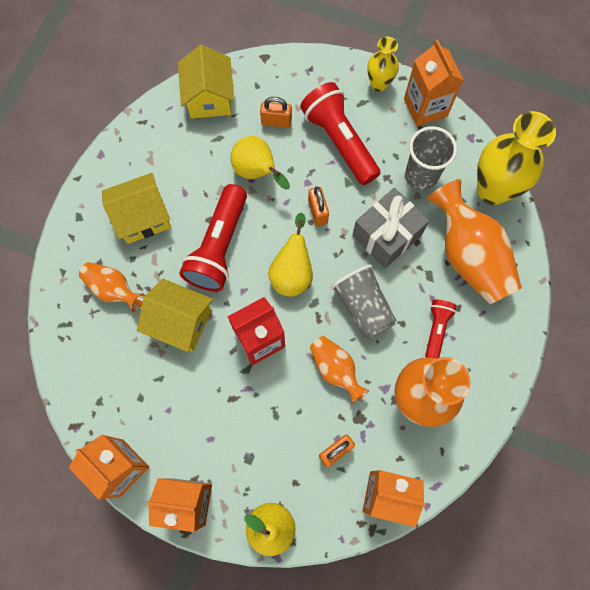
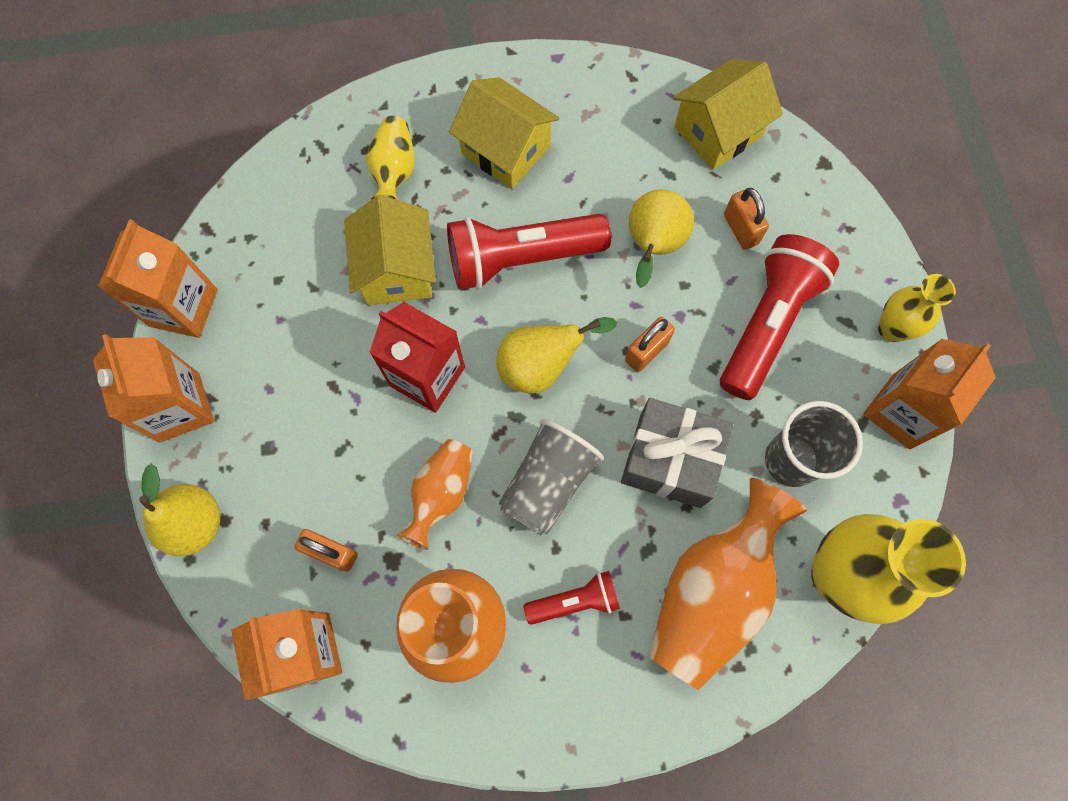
camera: 60 degrees right, 0 degrees up
(114, 289) = (394, 172): orange vase -> yellow vase

